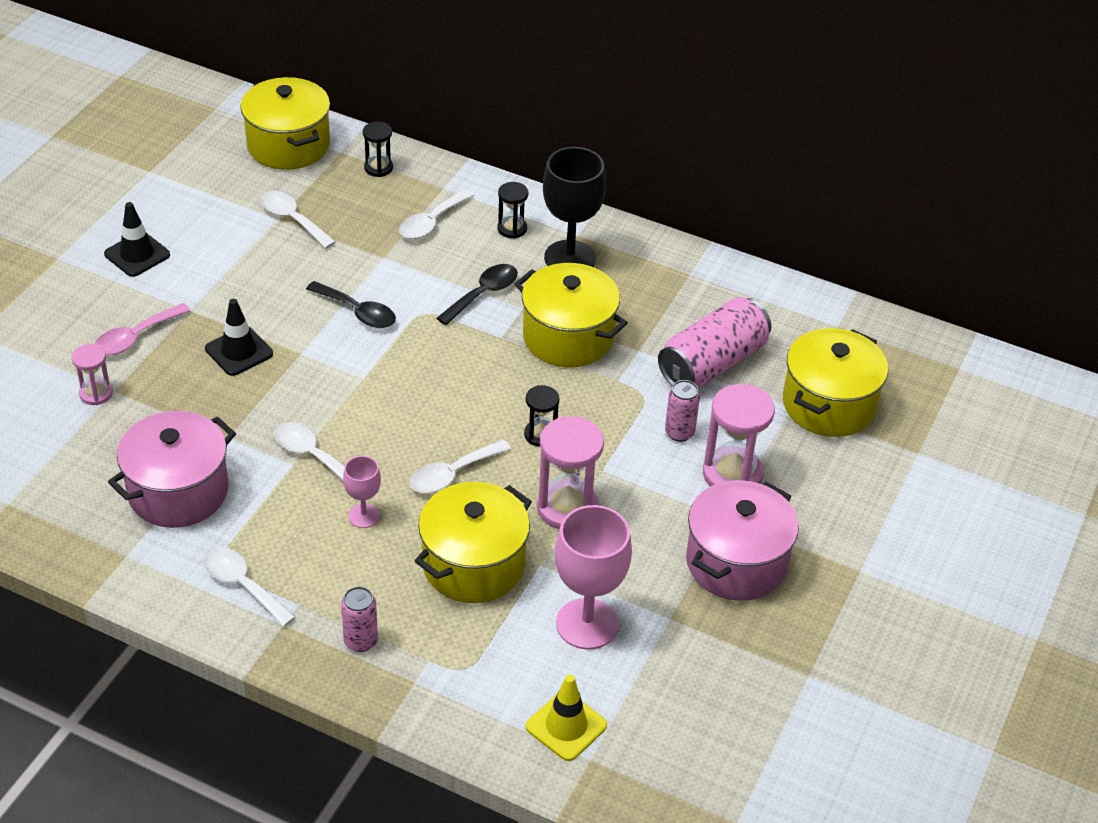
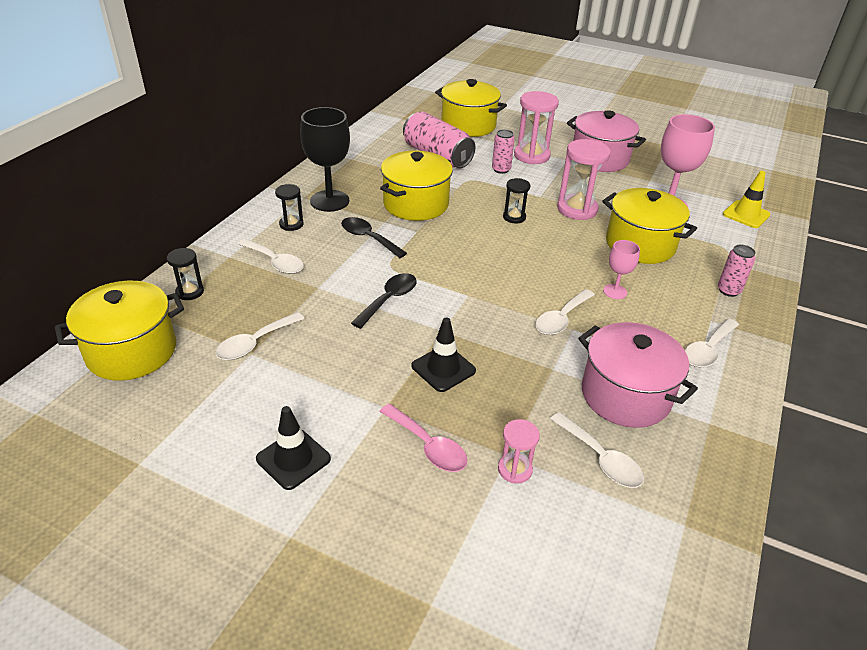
camera: 90 degrees left, 5 degrees down
(452, 474) = (561, 253): white spoon -> white spoon (601, 459)

